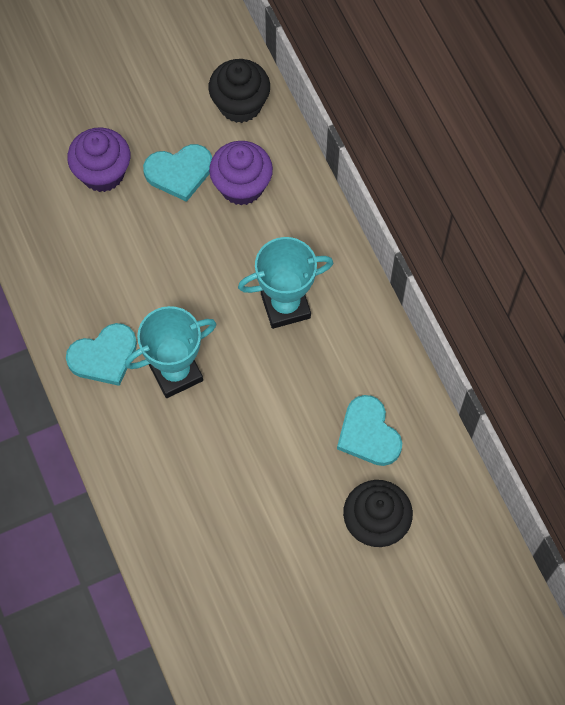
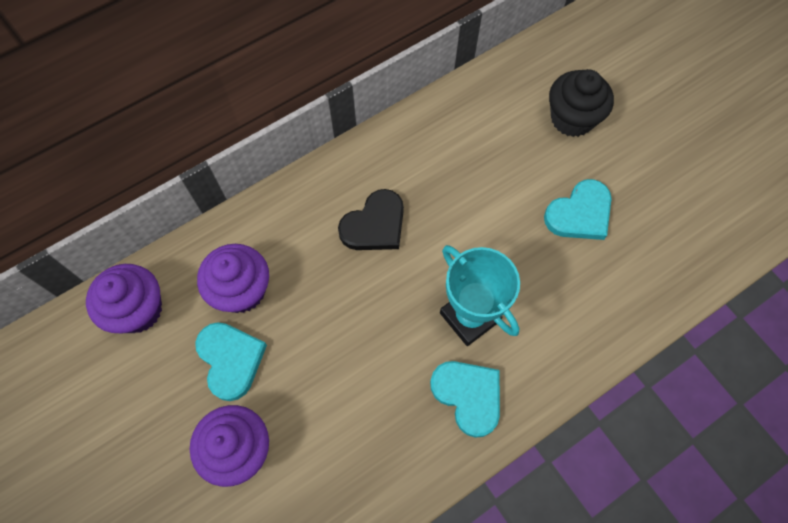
camera: 100 degrees left, 0 degrees up
(240, 104) = (138, 310): black cupcake -> purple cupcake
(285, 306) = (374, 225): turquoise trophy -> black heart
(368, 434) = (490, 135): turquoise heart -> turquoise heart (579, 214)

